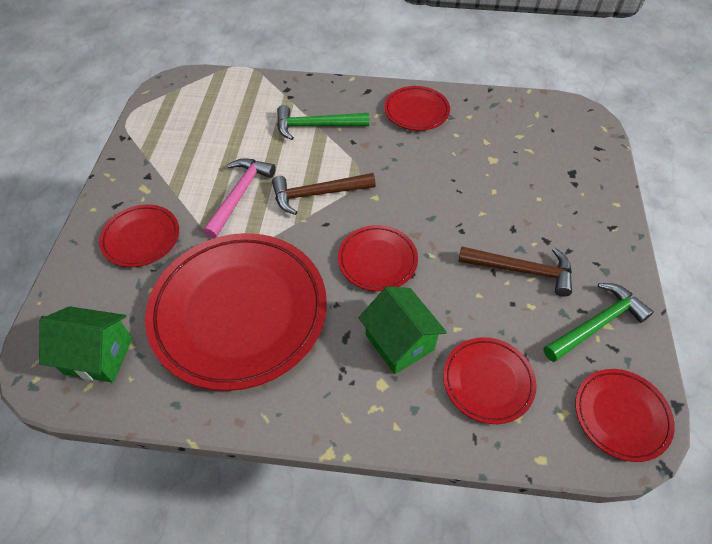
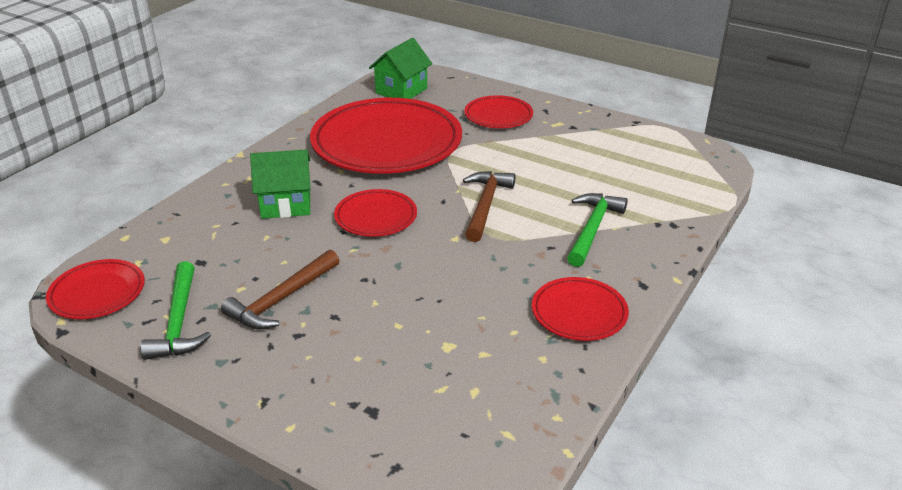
camera: 115 degrees right, 20 degrees down
(239, 195) = (515, 165): pink hammer -> none
(488, 381) = (206, 235): red plate -> none

